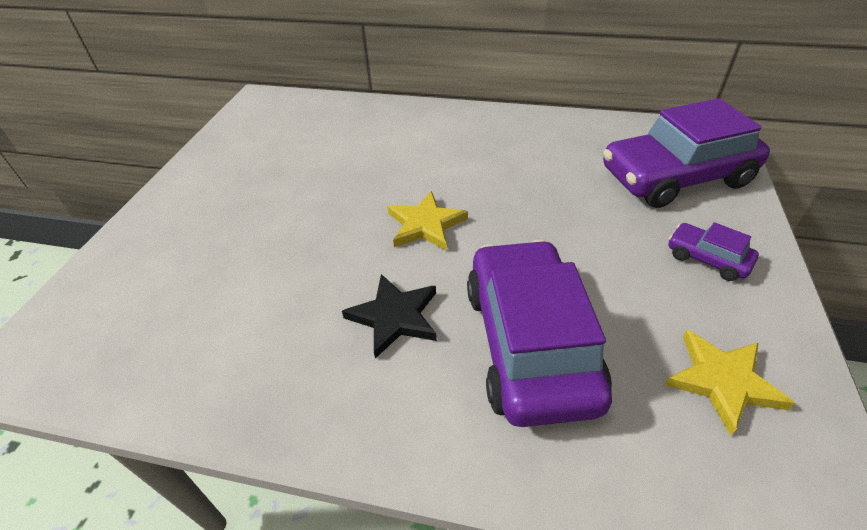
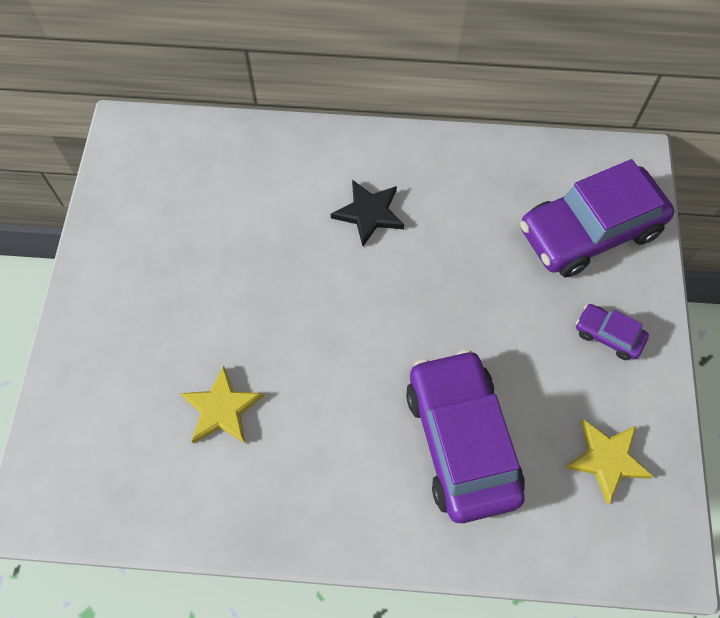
camera: 10 degrees left, 20 degrees up
(394, 316) = (347, 426): black star -> black star (369, 213)
(425, 225) = (355, 317): yellow star -> yellow star (222, 409)

